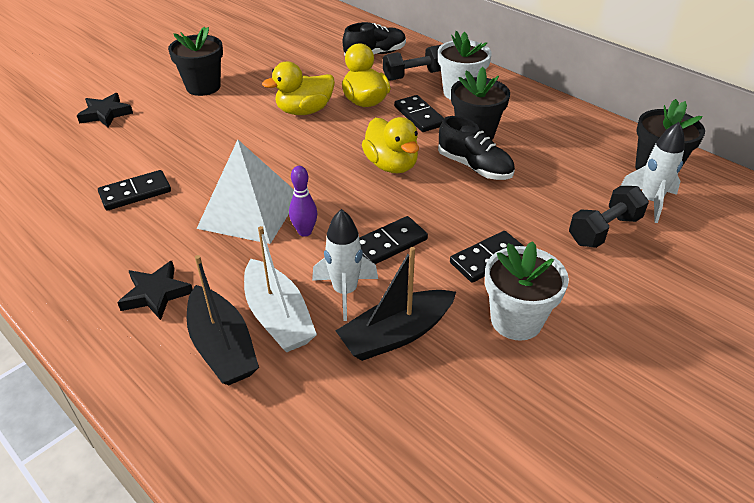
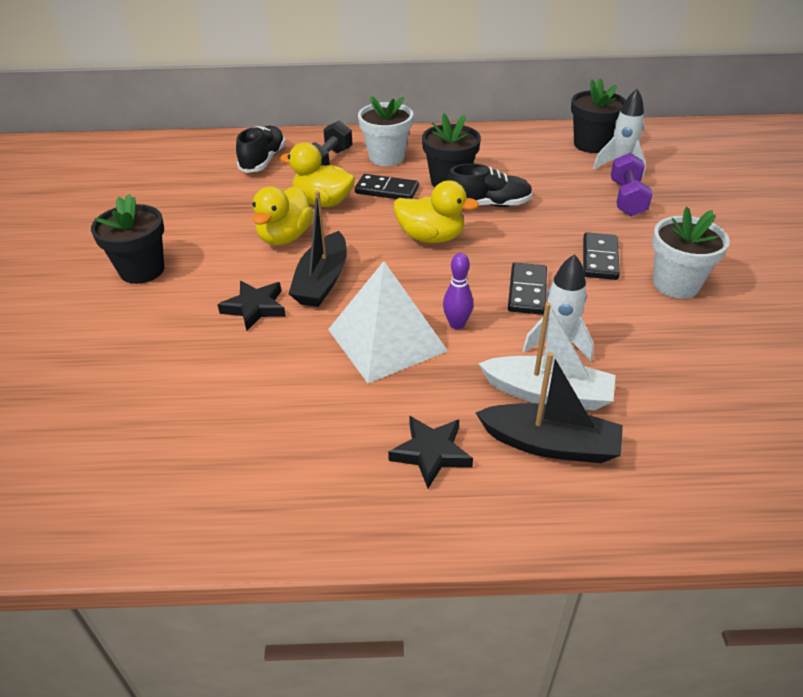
camera: 45 degrees left, 0 degrees up
(105, 114) = (74, 354): black star -> black star (255, 308)
(135, 193) = (253, 396): black domino -> none
(396, 334) = (634, 344): black boat -> black boat (322, 281)
(604, 230) = (627, 198): black dumbbell -> purple dumbbell

